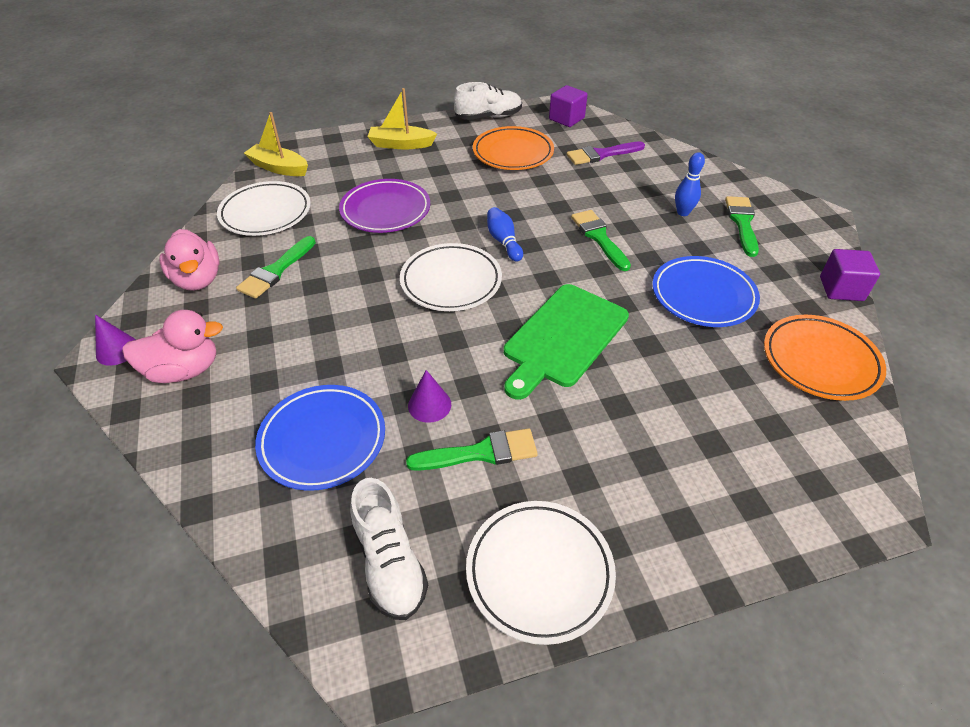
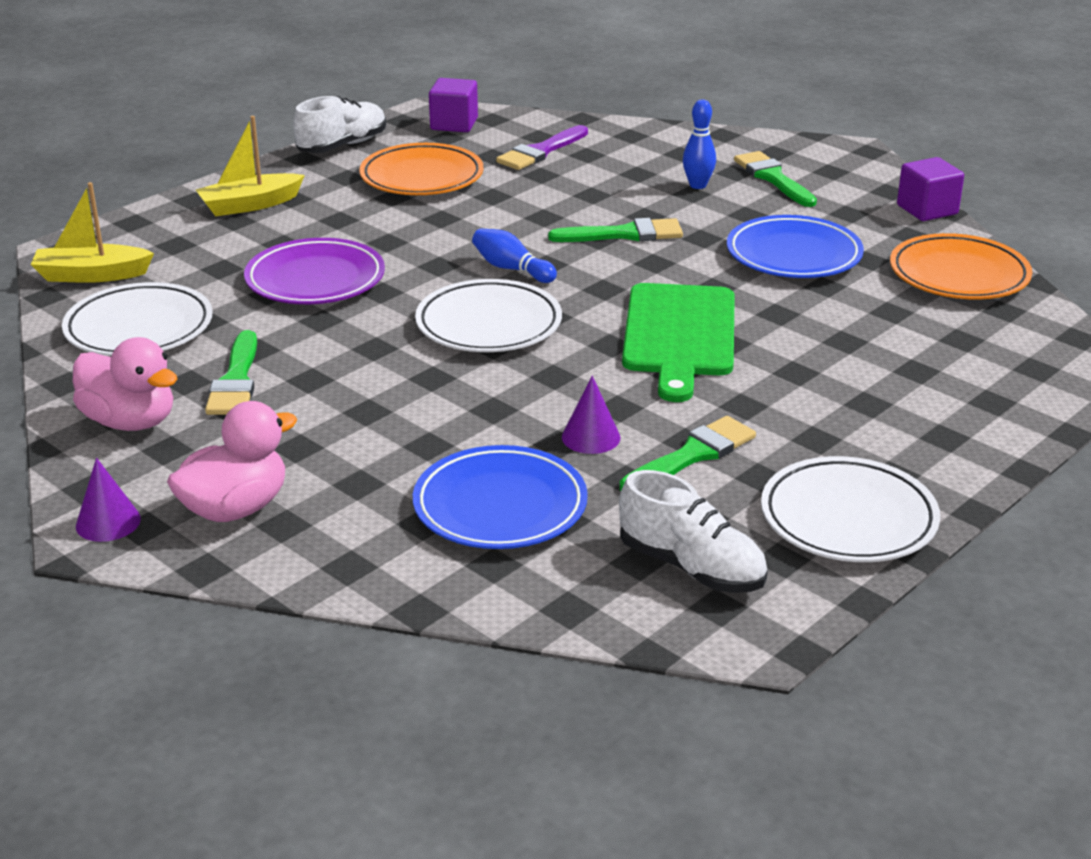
camera: 30 degrees left, 15 degrees down
(599, 237) = (624, 234): green brush -> green brush turned 135 degrees clockwise

